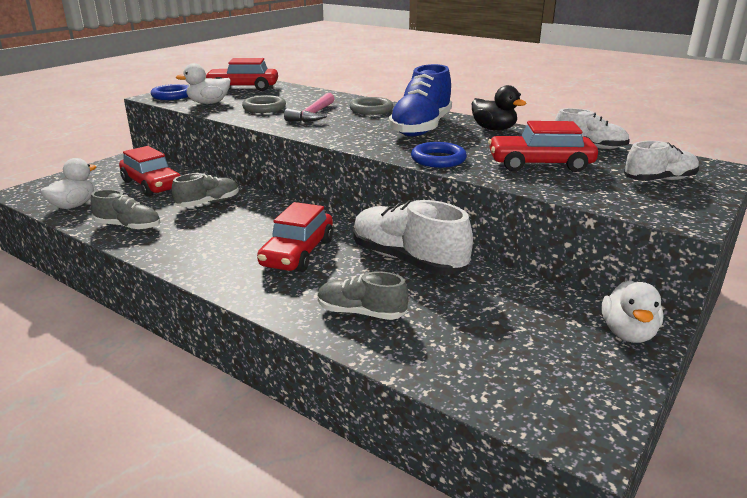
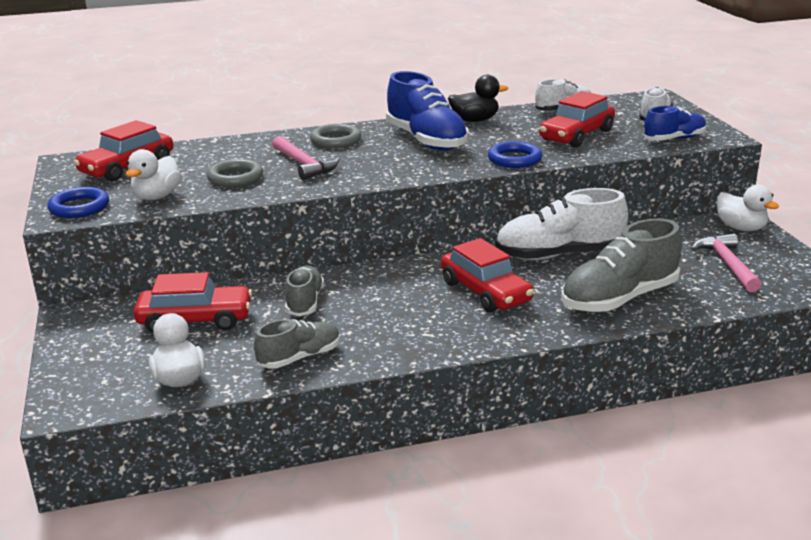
camera: 50 degrees left, 0 degrees up
(361, 313) = (619, 299): grey shoe -> grey shoe, size x1.71
(524, 350) = (727, 264): none -> pink hammer
(624, 200) = (674, 139): none -> blue shoe

